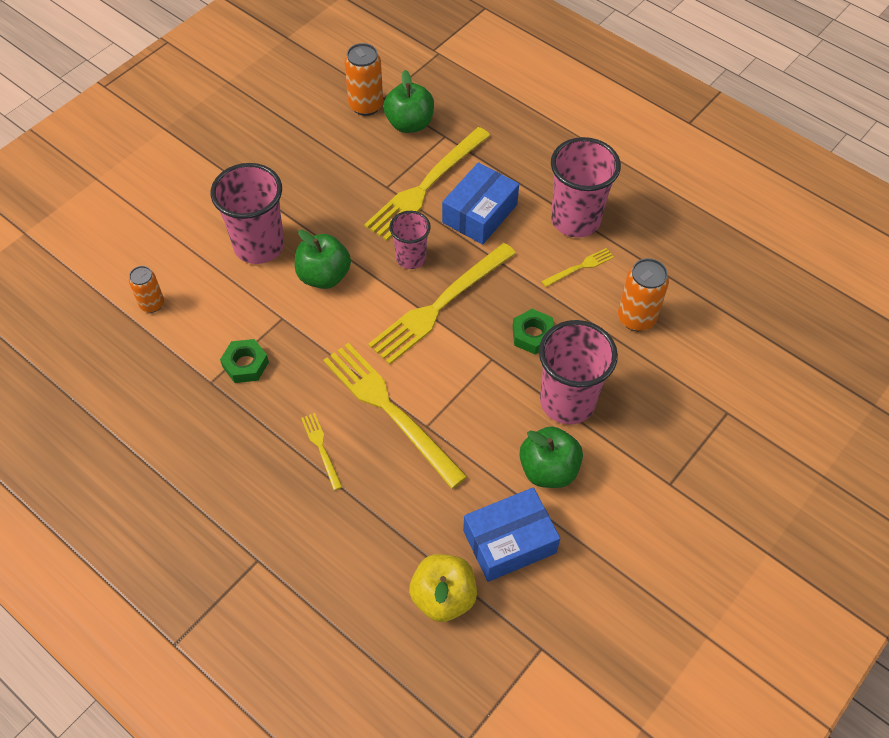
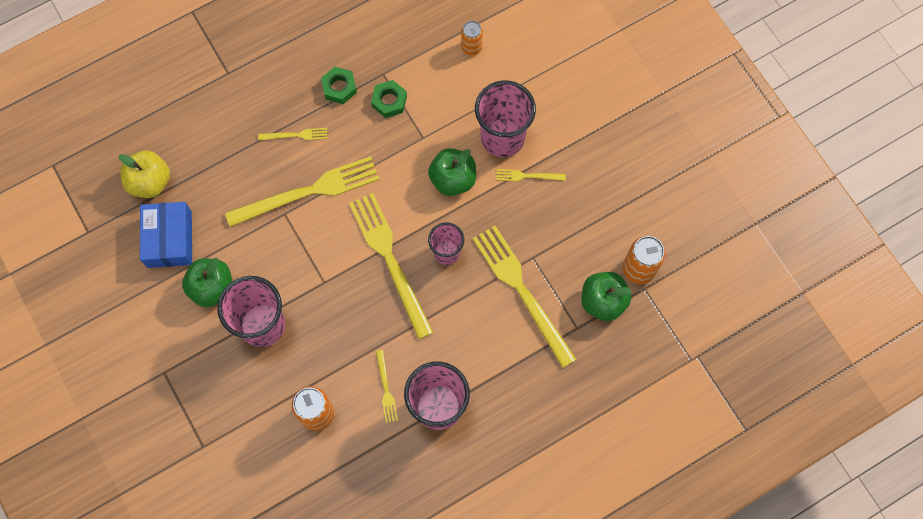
camera: 110 degrees right, 15 degrees up
(297, 213) = (527, 176): none -> yellow fork
(479, 213) = (474, 326): blue box -> none
(532, 335) = (333, 322): green nut -> green nut (339, 87)

